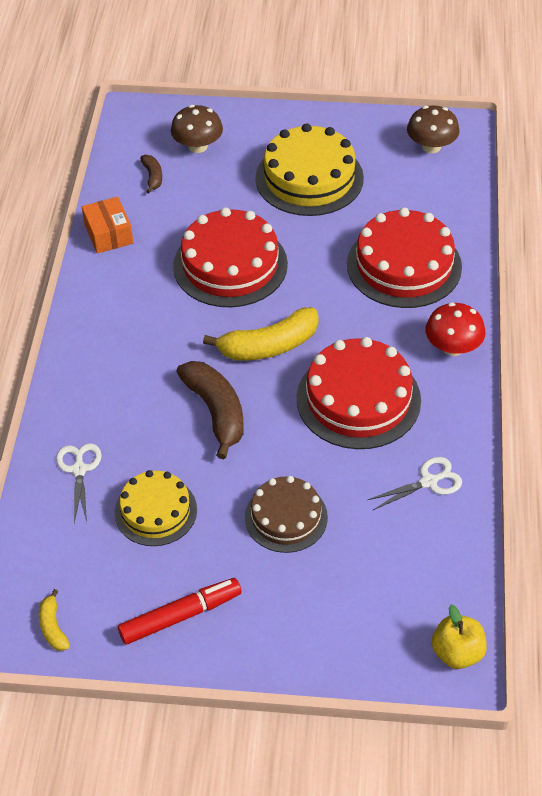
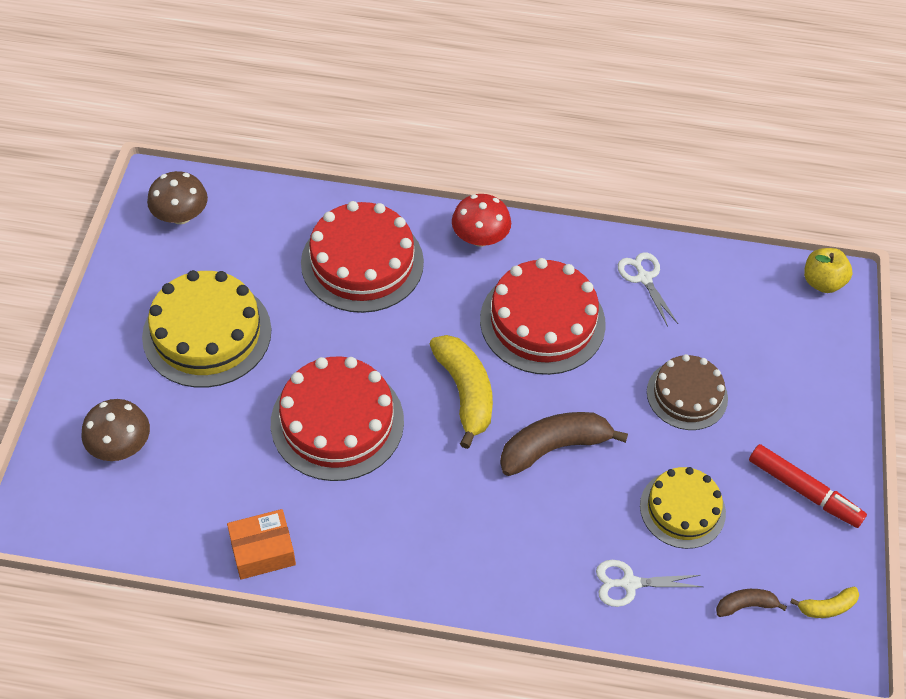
camera: 90 degrees left, 5 degrees up
(153, 177) = (167, 498): brown banana -> brown banana (745, 605)
(180, 616) = (804, 491): red marker -> red marker turned 150 degrees clockwise

